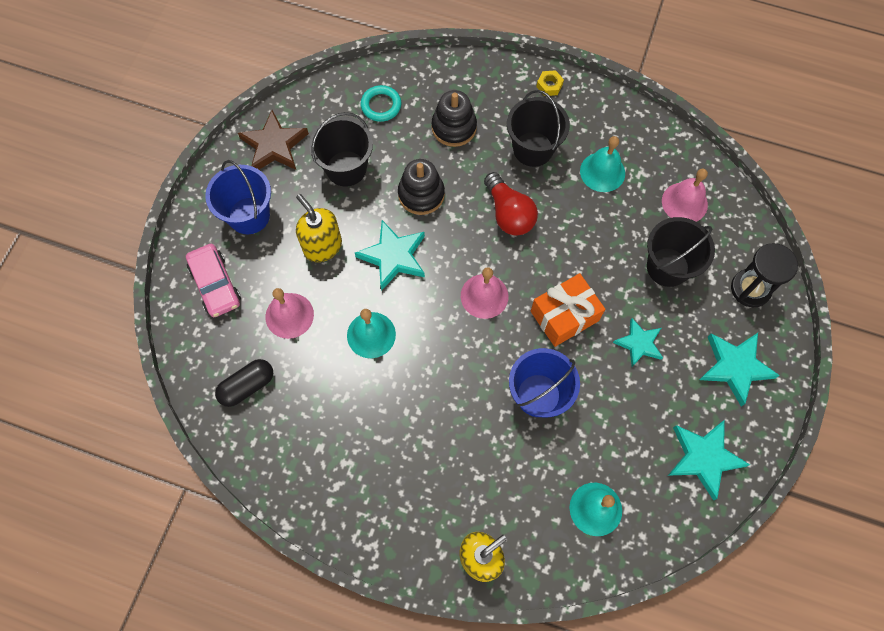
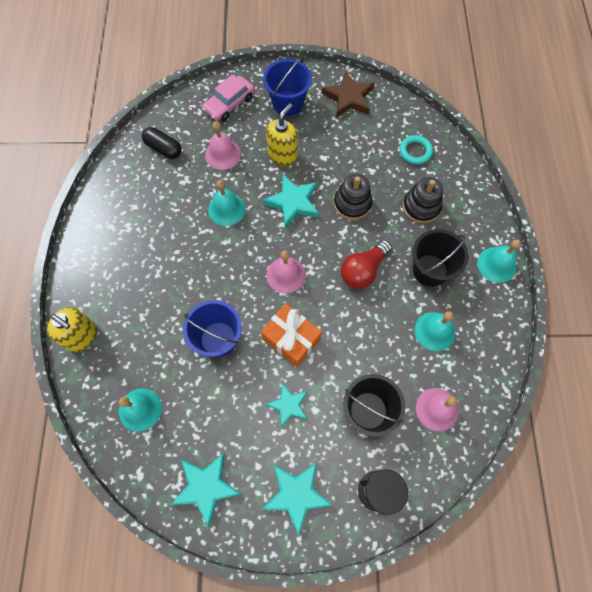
camera: 70 degrees right, 0 degrees up
(346, 168) = (351, 148): black bucket -> none
(549, 85) = (496, 264): yellow nut -> turquoise bell

